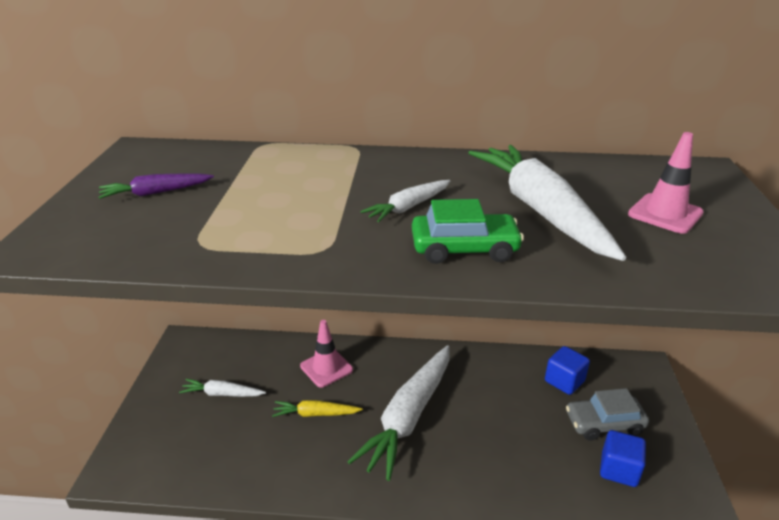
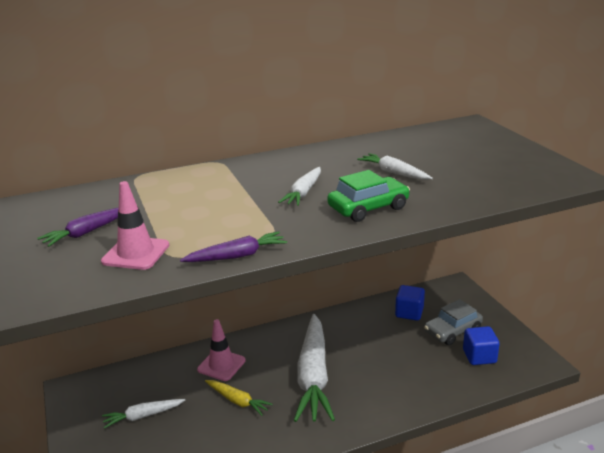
camera: 25 degrees left, 5 degrees down
(260, 265) = (237, 256): none -> purple carrot
(315, 414) = (237, 401): yellow carrot -> yellow carrot turned 120 degrees counterclockwise
(540, 210) = (394, 173): white carrot -> white carrot, size x0.48
(665, 214) = (470, 156): pink traffic cone -> pink traffic cone (136, 253)

